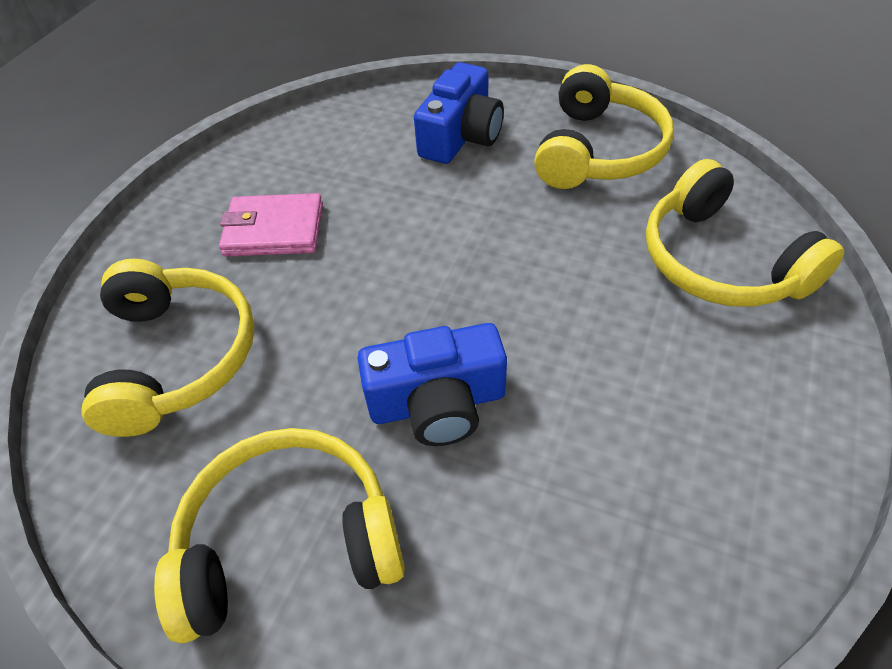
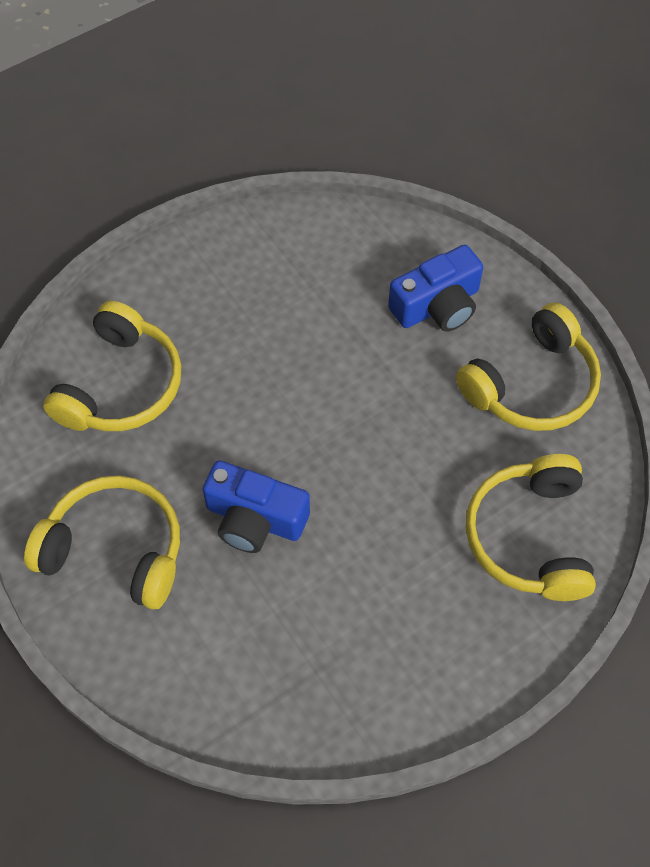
camera: 30 degrees right, 10 degrees up
(274, 230) = (241, 315): pink wallet -> none

